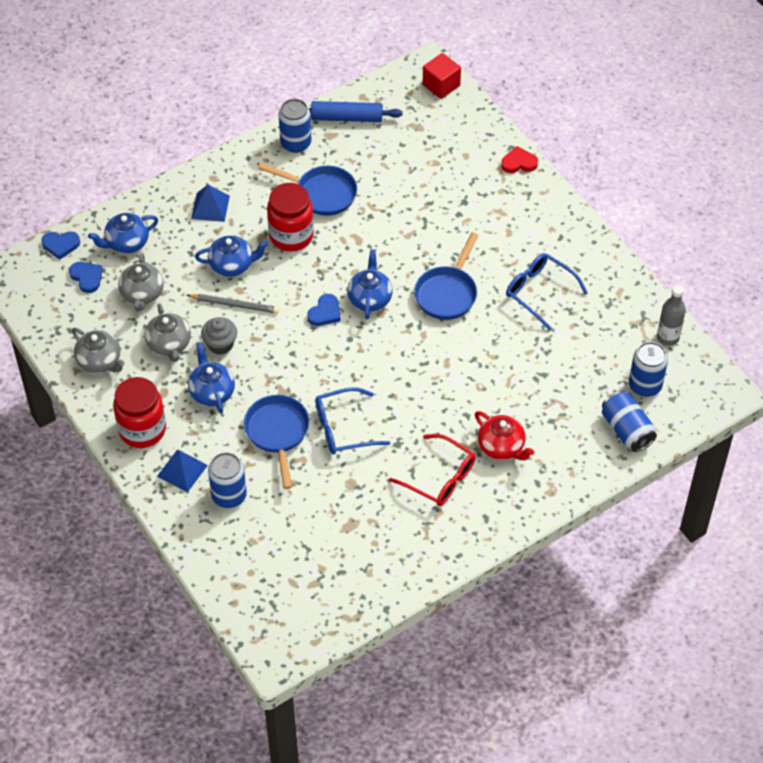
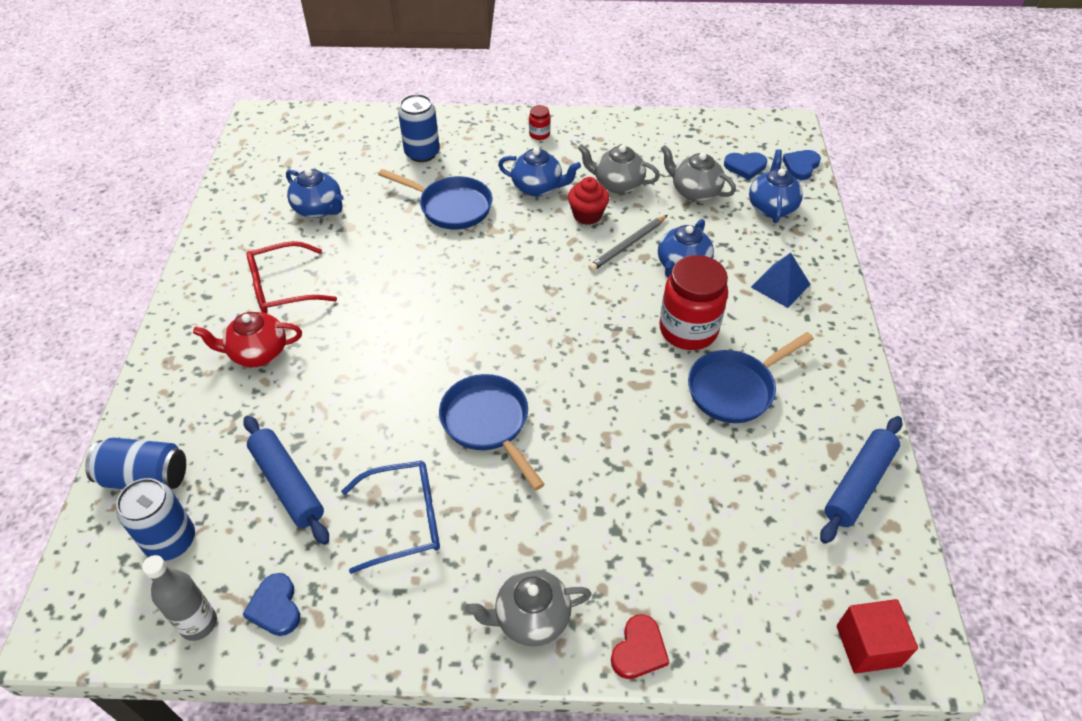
camera: 125 degrees right, 5 degrees down
(100, 361) = (636, 139): grey teapot -> grey teapot (531, 618)
(142, 430) = (539, 134): red jar -> red jar, size x0.44
(182, 470) = (475, 139): blue pyramid -> none
(220, 344) = (587, 215): grey cupcake -> red cupcake
(296, 143) = (840, 406): blue can -> none
(325, 312) = (557, 305): blue heart -> blue heart (275, 607)
(343, 428) = (409, 250): blue glasses -> none
(370, 298) = (543, 350): blue teapot -> blue teapot (319, 209)
(568, 359) = (288, 484): none -> blue rolling pin

